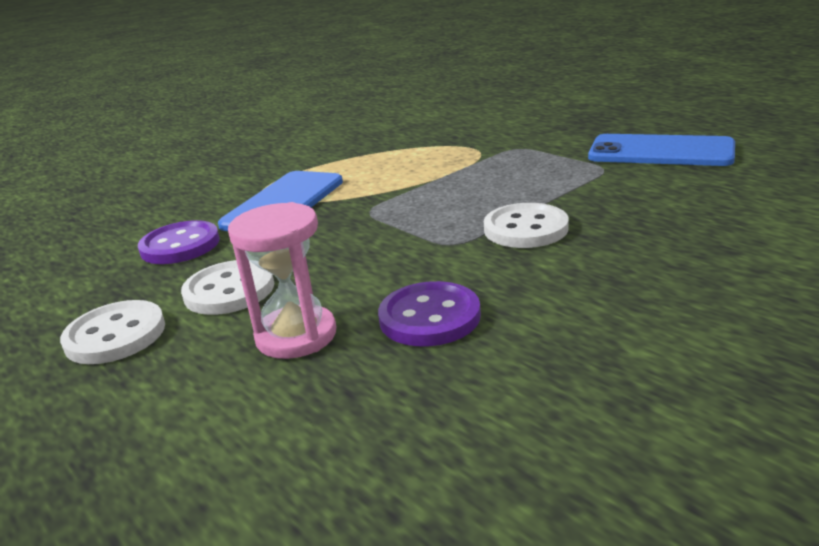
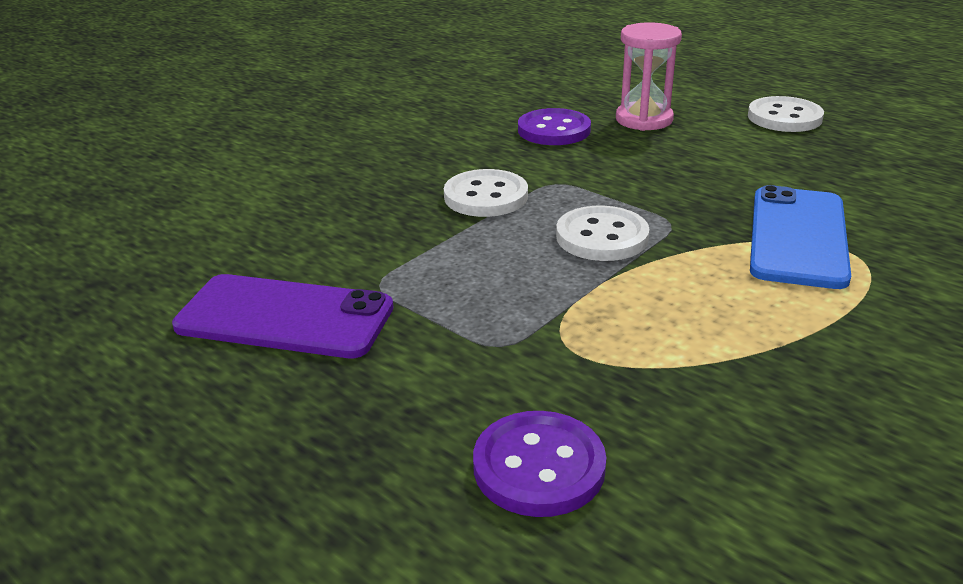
camera: 170 degrees right, 5 degrees up
(180, 245) = (851, 183): purple button -> purple button (539, 467)
(229, 290) = (734, 144): white button -> white button (602, 237)
(660, 152) = (285, 317): blue phone -> purple phone

